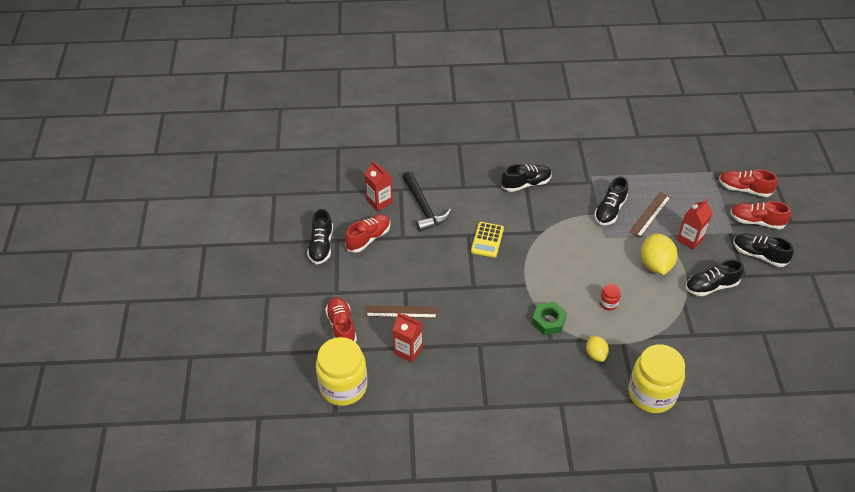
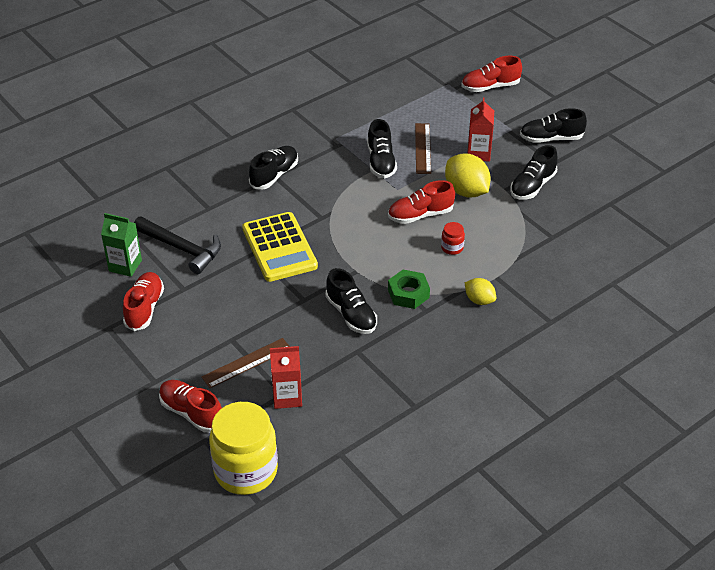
camera: 35 degrees left, 5 degrees down
(321, 246) = (94, 343): black shoe -> black shoe (351, 314)
(379, 201) = (125, 265): red carton -> green carton
(487, 240) = (279, 247): yellow calculator -> yellow calculator, size x1.65
(651, 394) = (560, 308): yellow jar -> none
(756, 221) = (524, 110): red shoe -> red shoe (420, 215)

